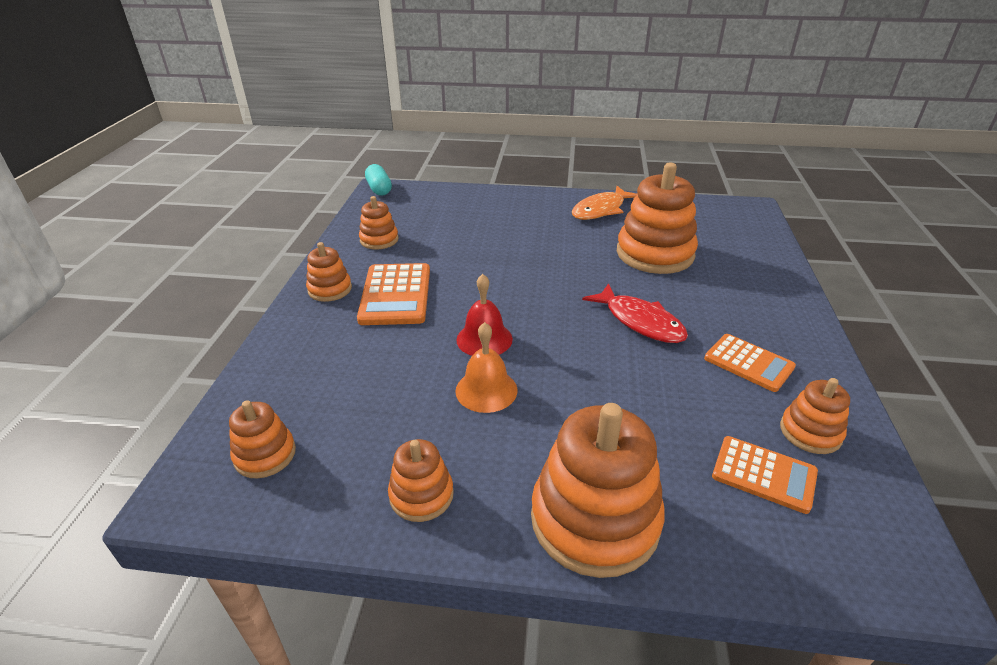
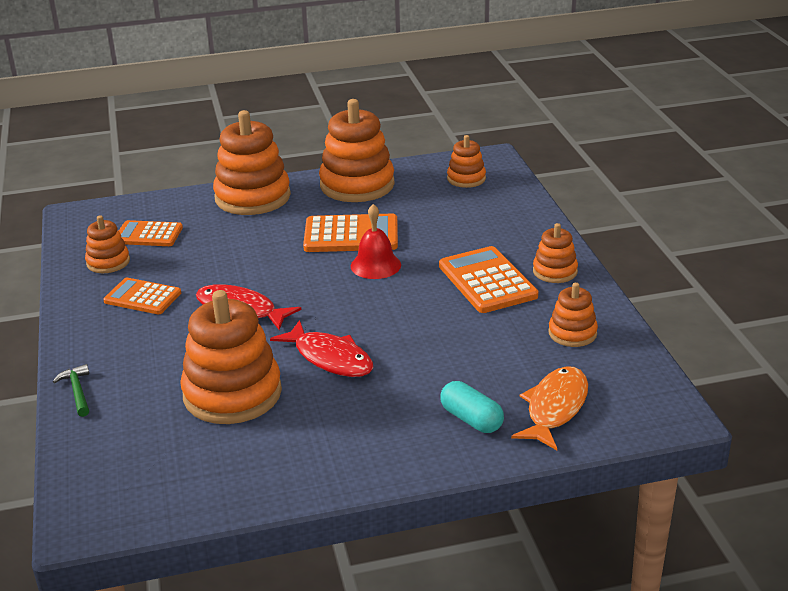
camera: 160 degrees right, 5 degrees down
(379, 189) = (674, 415): turquoise capsule -> turquoise capsule (471, 419)
(421, 495) = (357, 185): orange stacking toy -> orange stacking toy, size x1.92
(486, 390) = (351, 235): orange bell -> orange calculator
(571, 262) = (330, 358): none -> red fish
(601, 210) = (320, 456): orange fish -> orange fish (555, 408)
(786, 281) = (77, 391): none -> green hammer

